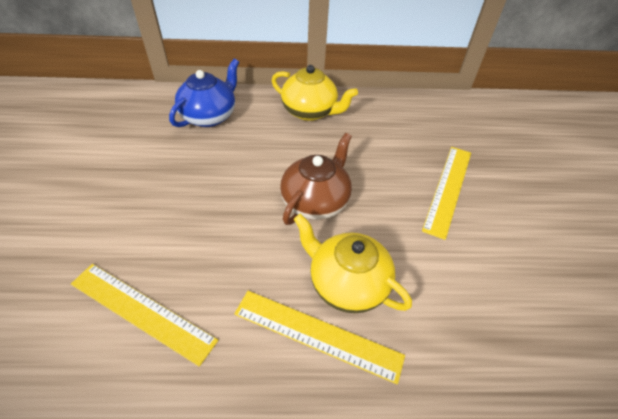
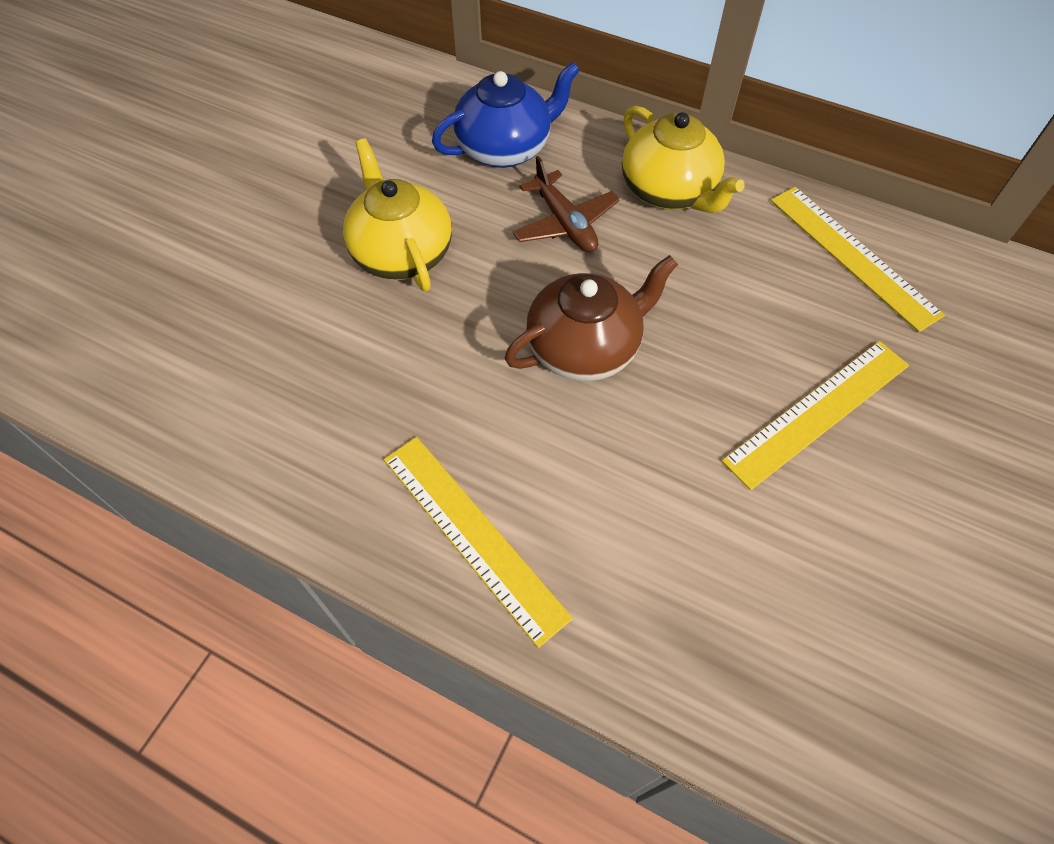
camera: 30 degrees right, 10 degrees up
(141, 311) = (278, 406): yellow ruler -> yellow ruler (852, 256)
(265, 143) = (565, 223): none -> brown plane
(347, 283) = (555, 487): yellow teapot -> yellow teapot (401, 253)

